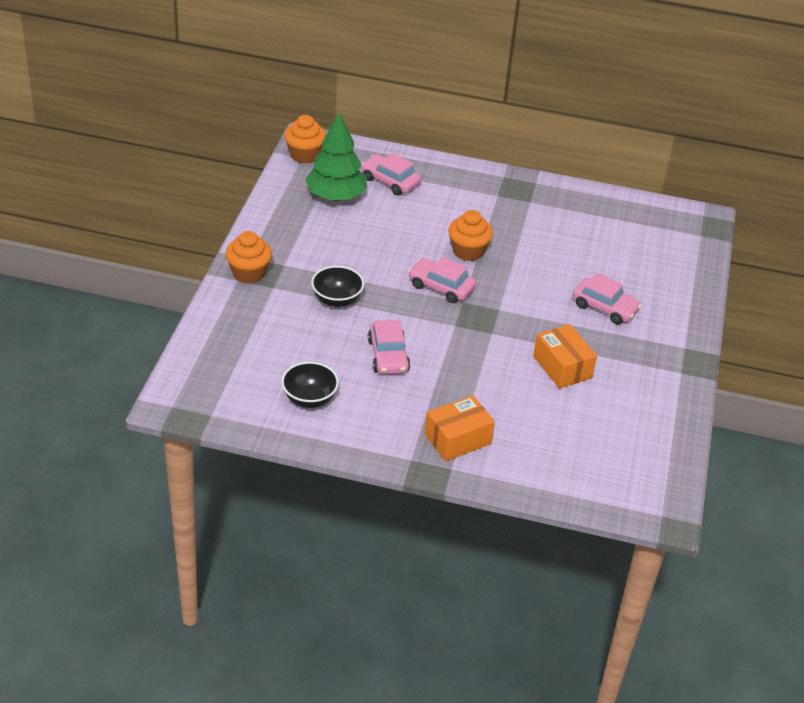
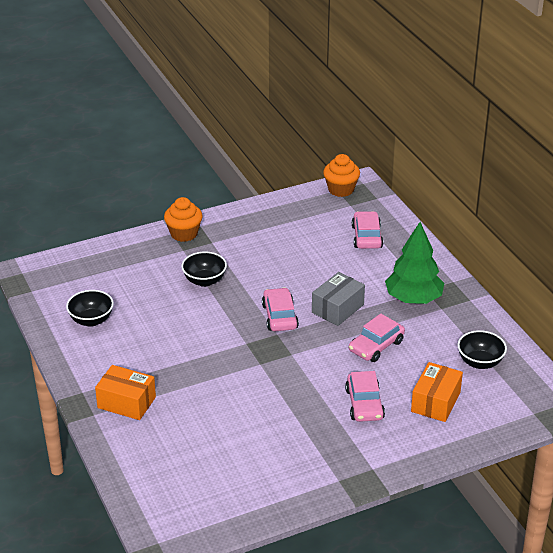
camera: 55 degrees right, 5 degrees down
(336, 196) = (315, 224): green tree -> green tree (413, 299)
(388, 355) = (175, 330): pink car -> pink car (376, 346)
(468, 251) = (337, 308): orange cupcake -> grey box
(562, 367) = (265, 415): orange box -> orange box (435, 402)
(616, 223) = (480, 362): none -> black bowl

